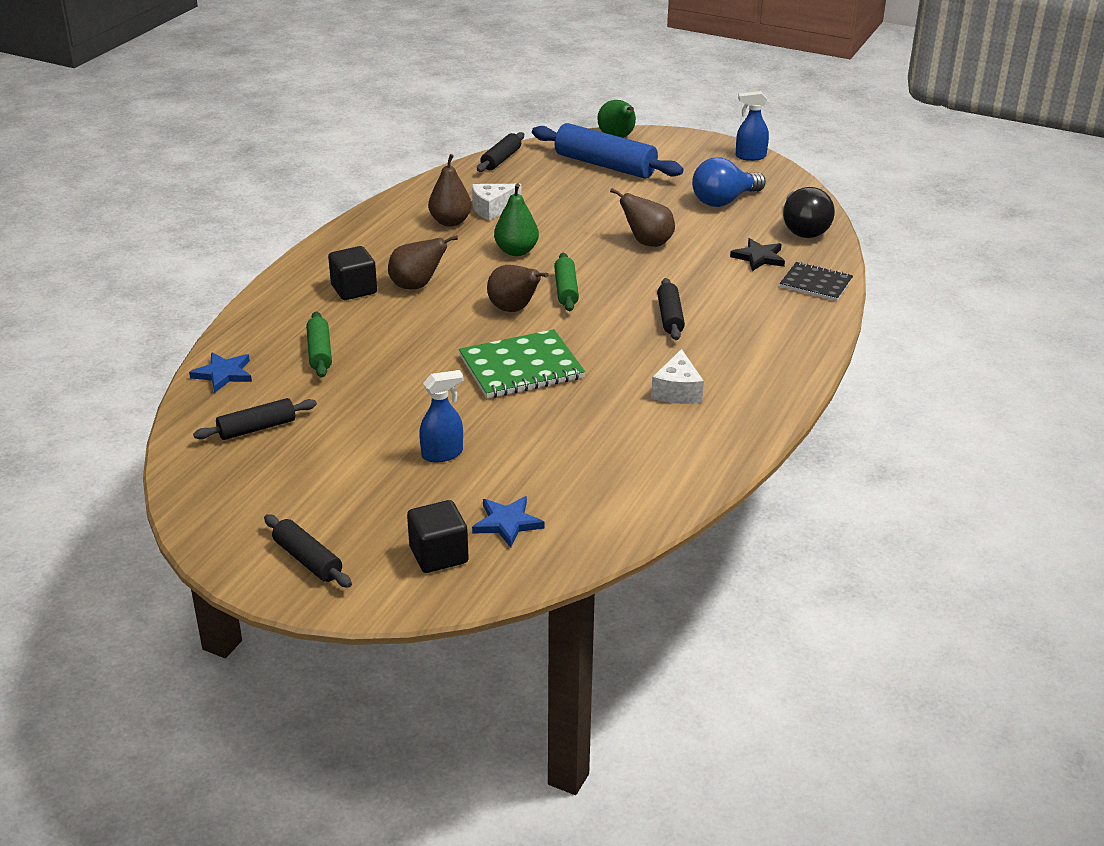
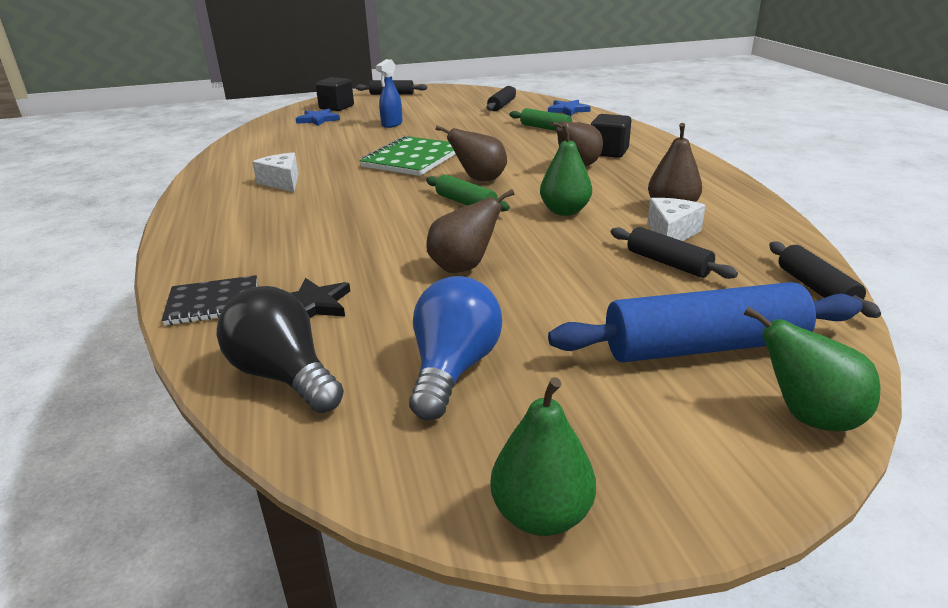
camera: 140 degrees right, 5 degrees down
(670, 317) = (346, 217): black rolling pin -> black rolling pin (668, 263)
(750, 156) = (541, 515): blue spray bottle -> green pear

